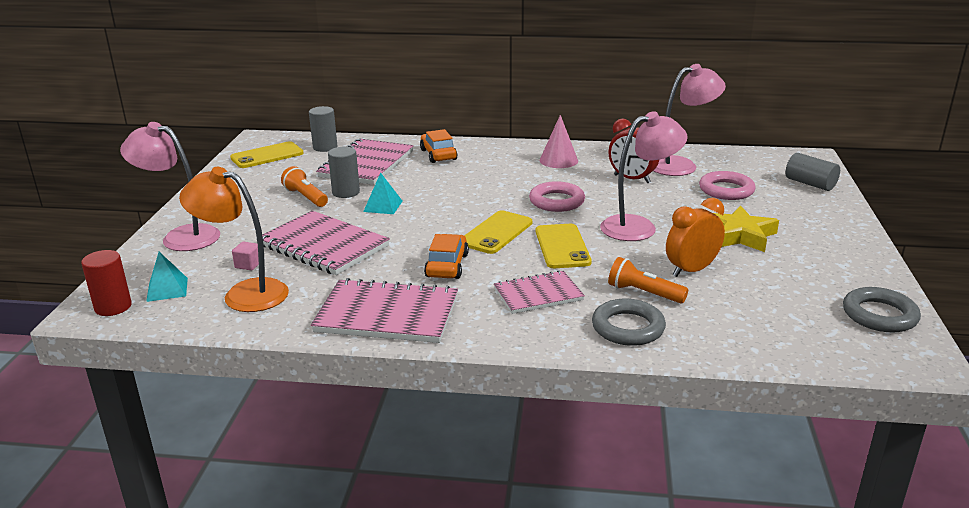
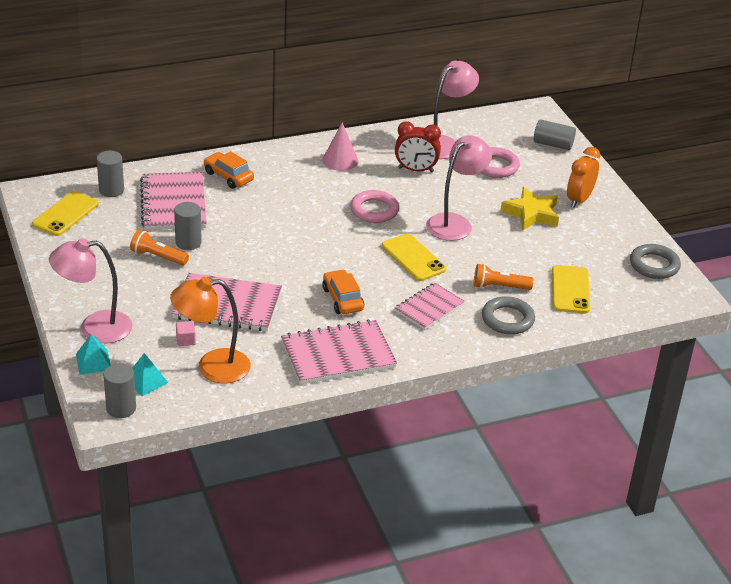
camera: 30 degrees left, 10 degrees up
(113, 307) = (121, 408): red cylinder -> grey cylinder
(383, 206) = (236, 250): turquoise pyramid -> turquoise pyramid (93, 362)
(496, 233) = (353, 256): yellow phone -> yellow phone (570, 290)
(691, 270) = (518, 257): orange clock -> orange clock (579, 200)

